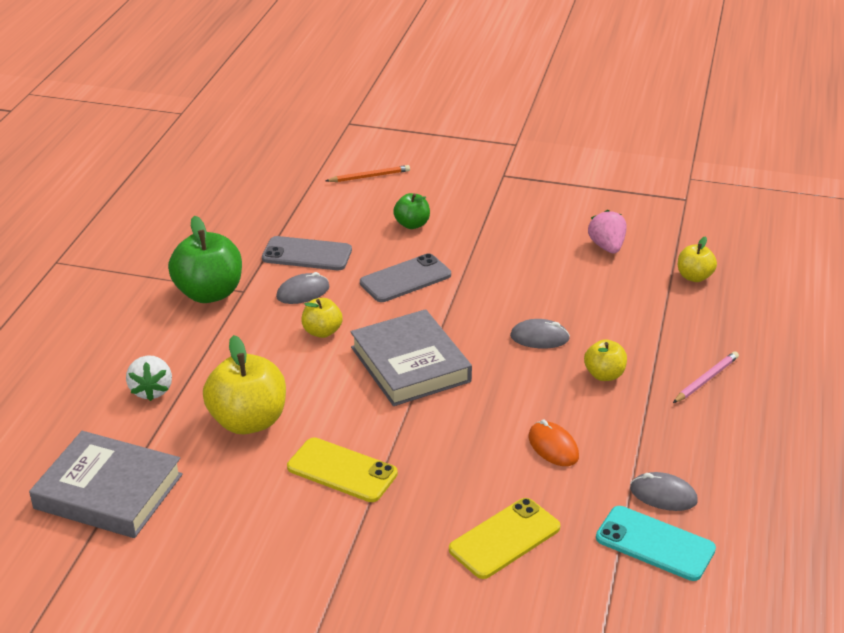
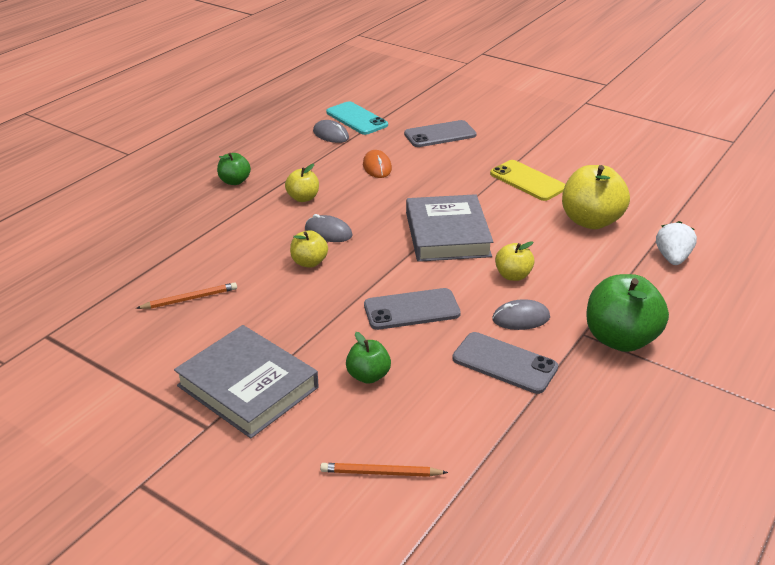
camera: 160 degrees left, 0 degrees up
(108, 491) = (696, 199): grey book -> grey book (248, 386)
(505, 539) = (440, 134): yellow phone -> grey phone
(607, 247) = (189, 299): pink strawberry -> orange pencil
(694, 277) = (148, 252): yellow apple -> yellow apple (309, 262)
(706, 380) = (235, 181): pink pencil -> green apple

